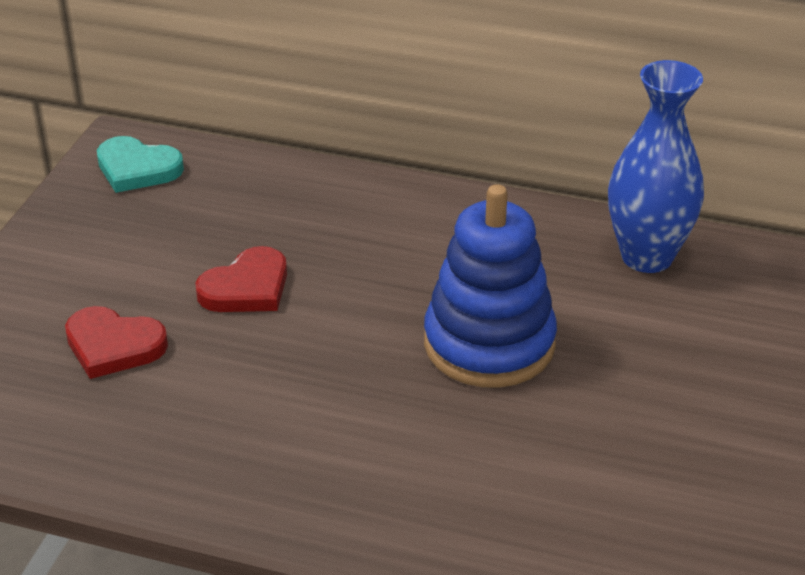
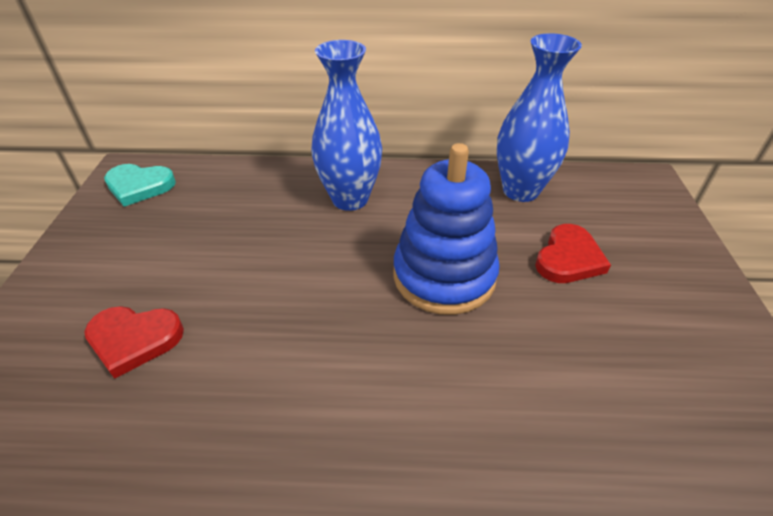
camera: 15 degrees left, 5 degrees up
(246, 287) = (242, 264): red heart -> red heart (568, 258)
(405, 230) = (350, 199): none -> blue vase

